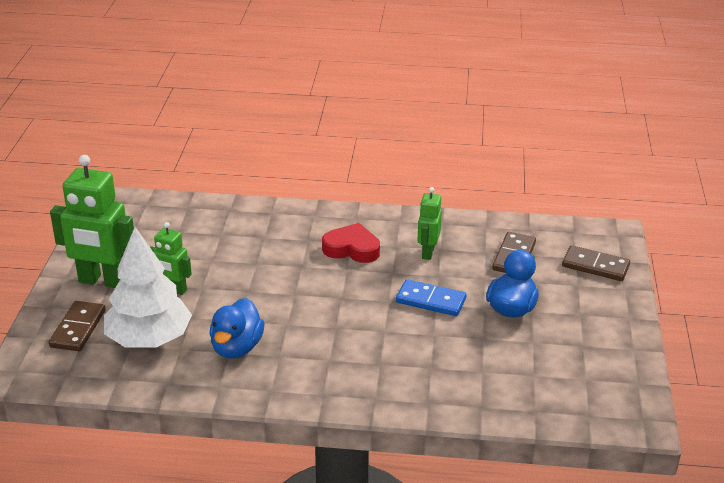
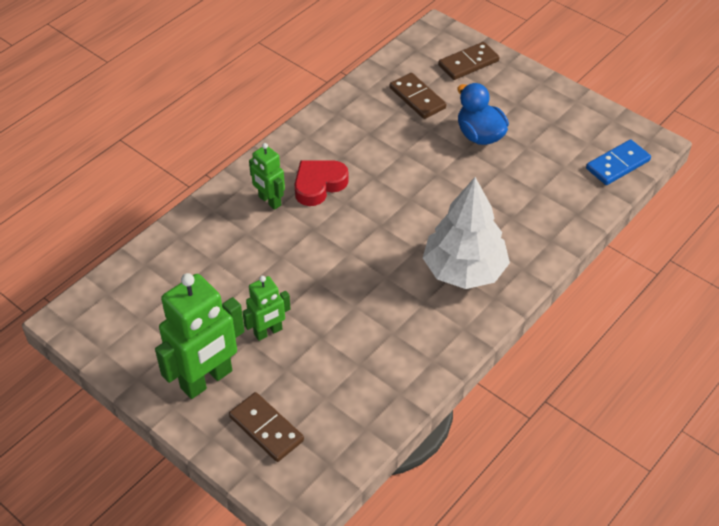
camera: 55 degrees left, 15 degrees up
(149, 339) = (327, 381): white tree -> white tree (464, 270)
(237, 348) = (390, 324): blue duck -> none
(427, 252) = (367, 142): green robot -> green robot (269, 201)
(431, 300) = (431, 174): blue domino -> blue domino (617, 164)

